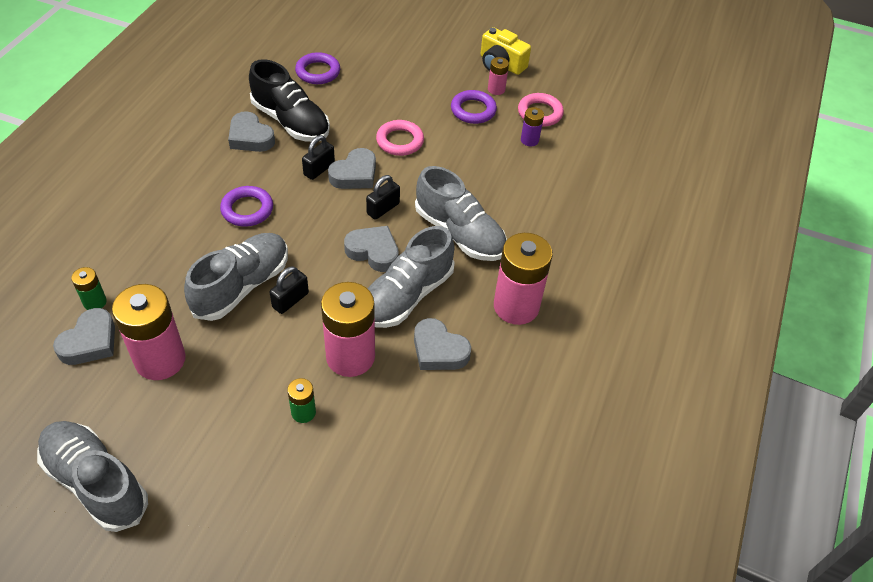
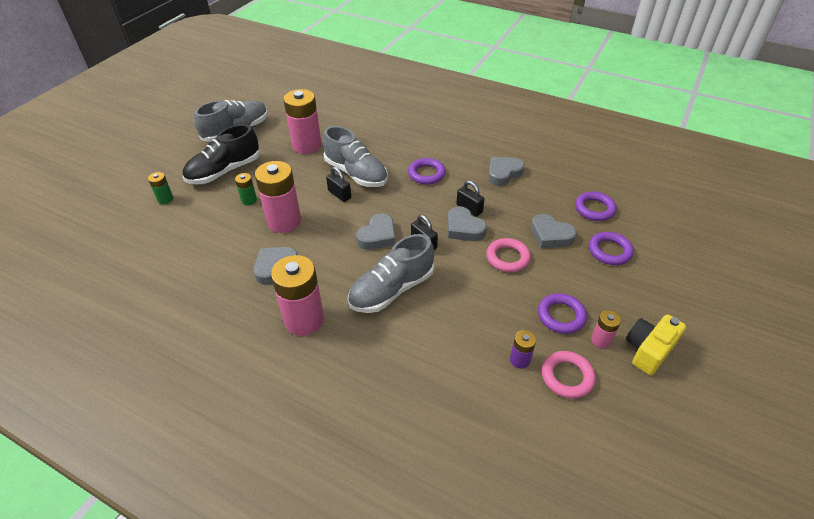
camera: 100 degrees right, 5 degrees down
(90, 342) = (326, 122): grey heart -> grey heart (550, 235)
(95, 302) = (355, 121): green battery -> green battery (165, 199)
(291, 122) = (525, 194): black shoe -> black shoe (224, 171)
(383, 70) = (609, 251): none -> purple ring
(406, 296) = (330, 252): grey shoe -> none

